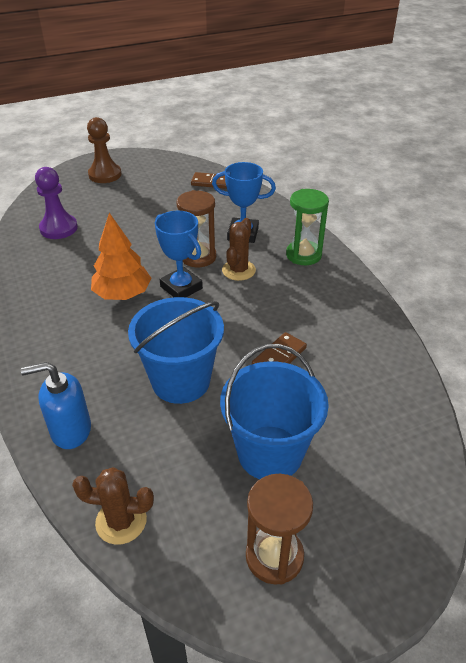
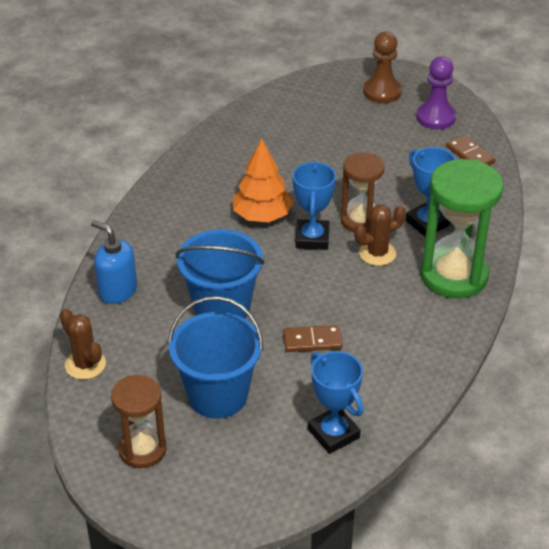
camera: 45 degrees right, 0 degrees up
(59, 228) = (282, 126): purple pawn -> purple pawn (435, 117)
(303, 255) = (453, 275): green hourglass -> green hourglass, size x1.63
(387, 412) = (333, 433): none -> blue trophy

